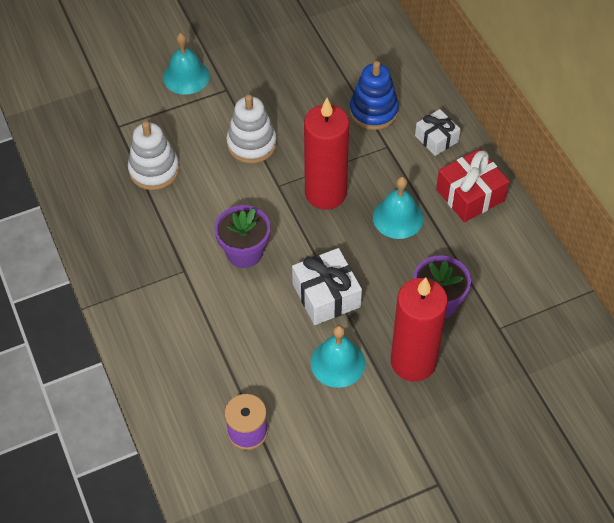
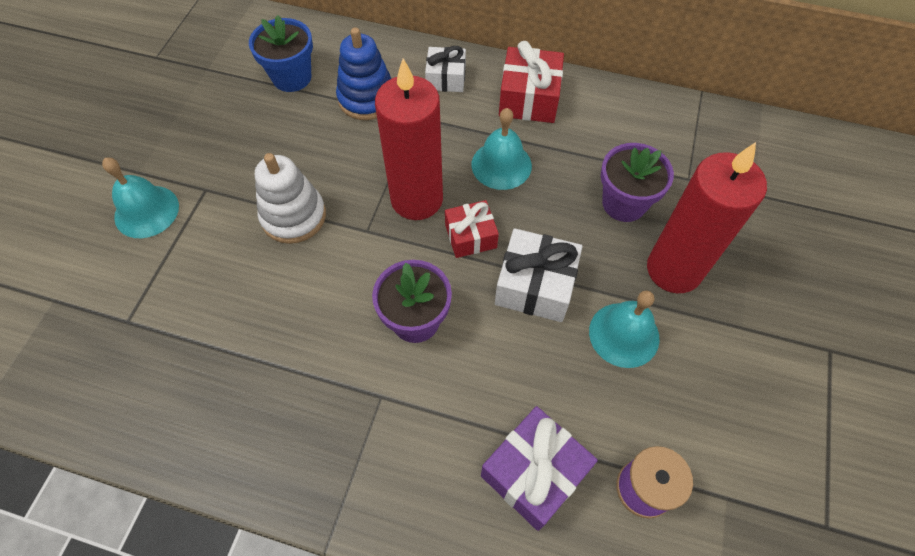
camera: 50 degrees left, 5 degrees up
(154, 170) = (223, 328): white stacking toy -> none
(207, 372) = (534, 473): none -> purple gift
(327, 239) = (470, 236): none -> red gift
(347, 62) = (292, 77): none -> blue flower pot

